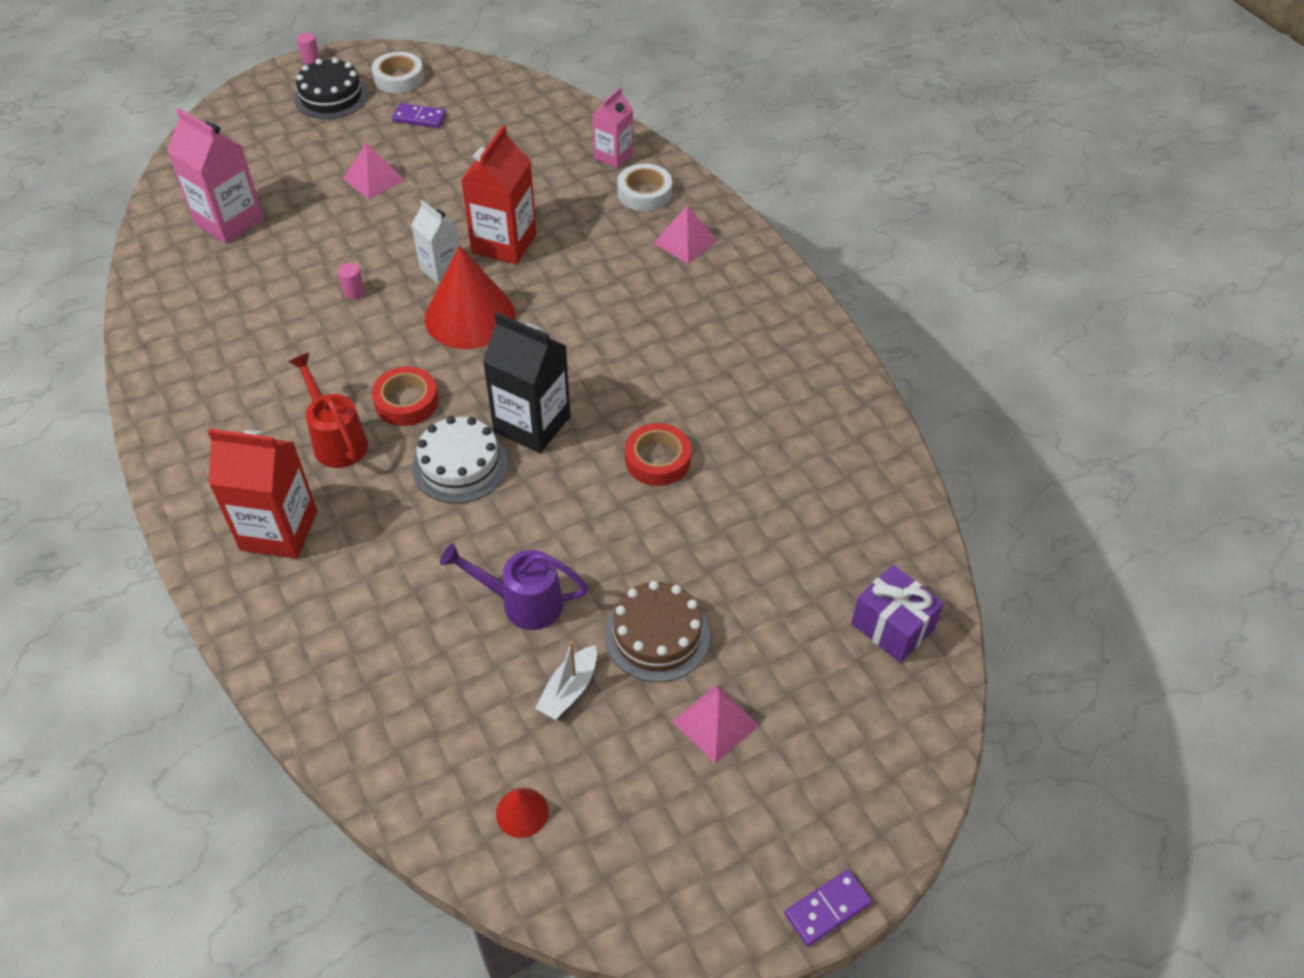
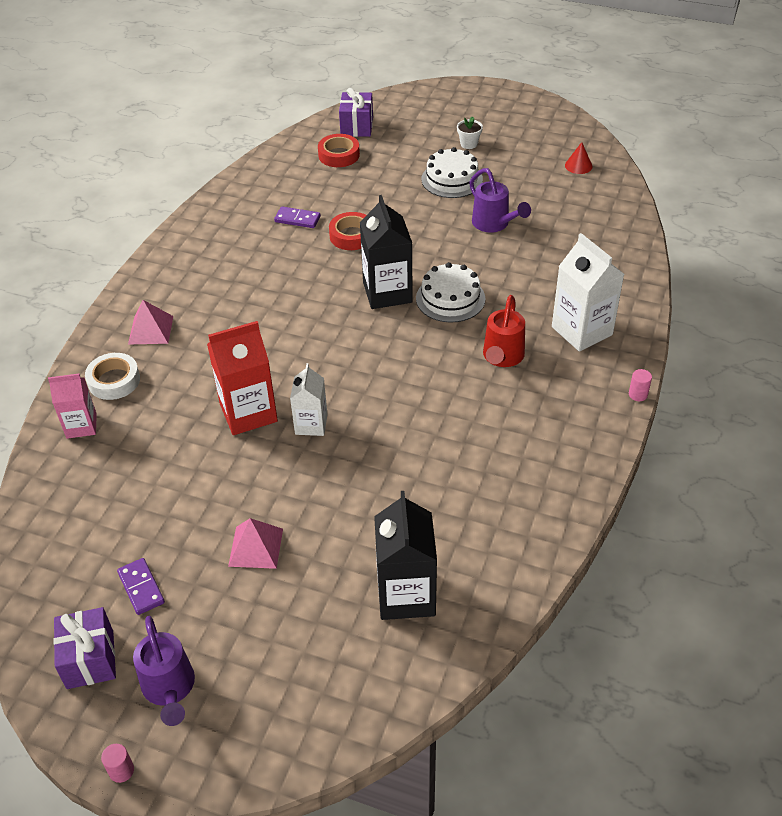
camera: 130 degrees left, 5 degrees down
(229, 221) = (406, 595): pink carton -> black carton
(279, 530) = (582, 331): red carton -> white carton
(331, 96) = (169, 688): black cake -> purple watering can
(354, 292) = (385, 451): pink cylinder -> pink cylinder (638, 394)
(399, 78) = (90, 659): white tape -> purple gift
(406, 401) = (438, 351): red tape -> red tape (339, 155)
(470, 316) = (337, 377): red cone -> none
(569, 690) = (513, 186): white boat -> none
(657, 635) = (452, 179): brown cake -> white cake
(715, 723) = (469, 144): pink pyramid -> white flower pot
(827, 909) = (500, 88): purple domino -> purple domino (297, 219)

